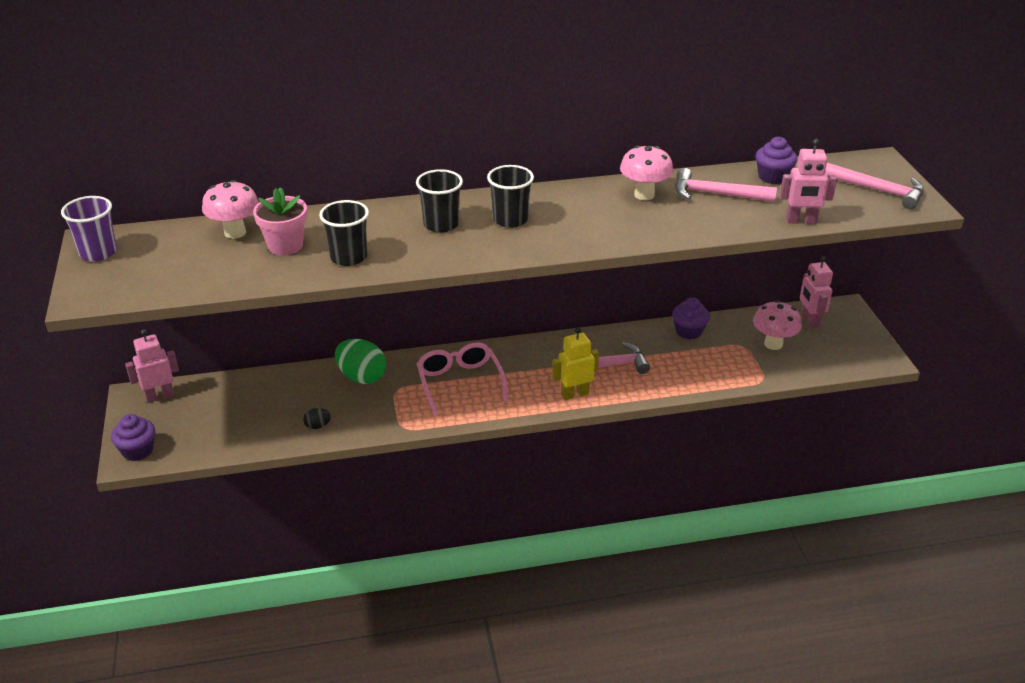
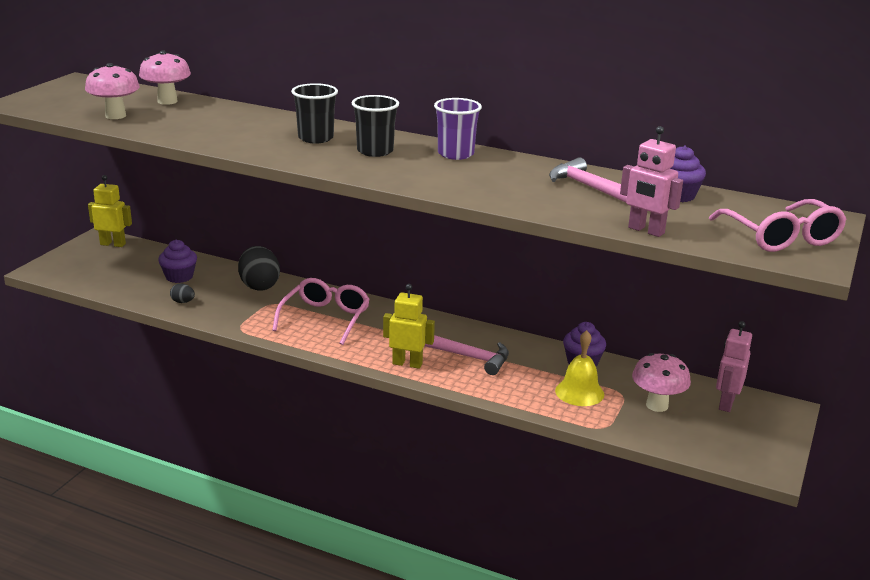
camera: 35 degrees right, 10 degrees down
(98, 252) = (68, 86): purple cup -> purple cup (456, 154)
(137, 450) = (53, 268): purple cupcake -> purple cupcake (179, 277)
(159, 396) = (113, 244): pink robot -> yellow robot
(285, 245) = (184, 116): pink flower pot -> none
(348, 257) = (212, 135): black cup -> none
(362, 377) = (259, 285): green egg -> black egg
(644, 195) = (522, 170): pink mushroom -> pink mushroom (115, 116)
(716, 358) = (579, 392): none -> yellow bell
(878, 190) = (780, 237): pink hammer -> pink glasses

